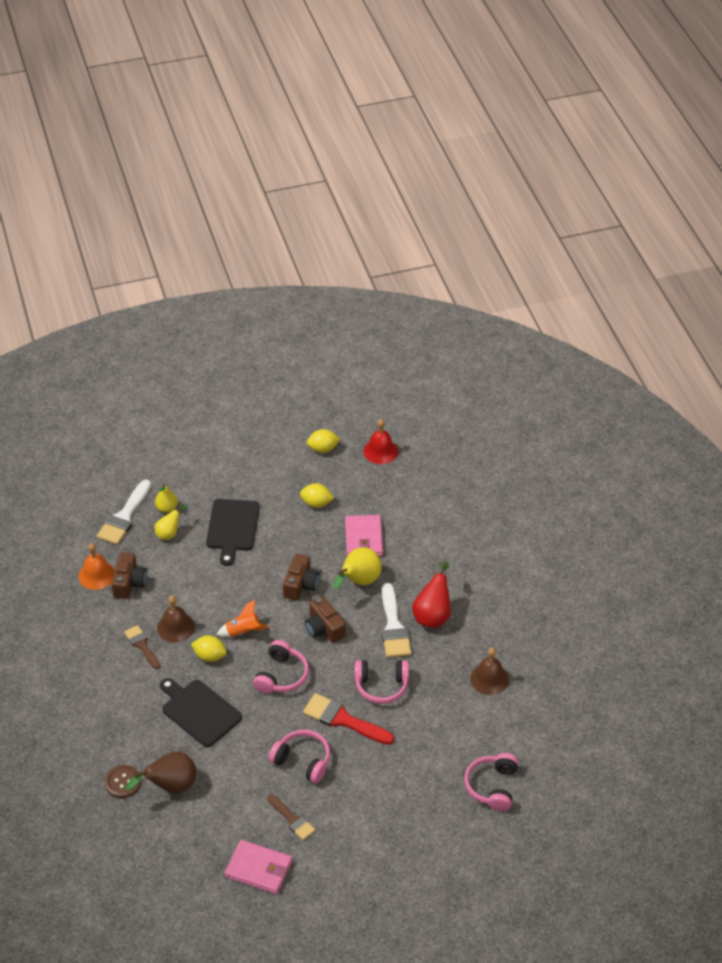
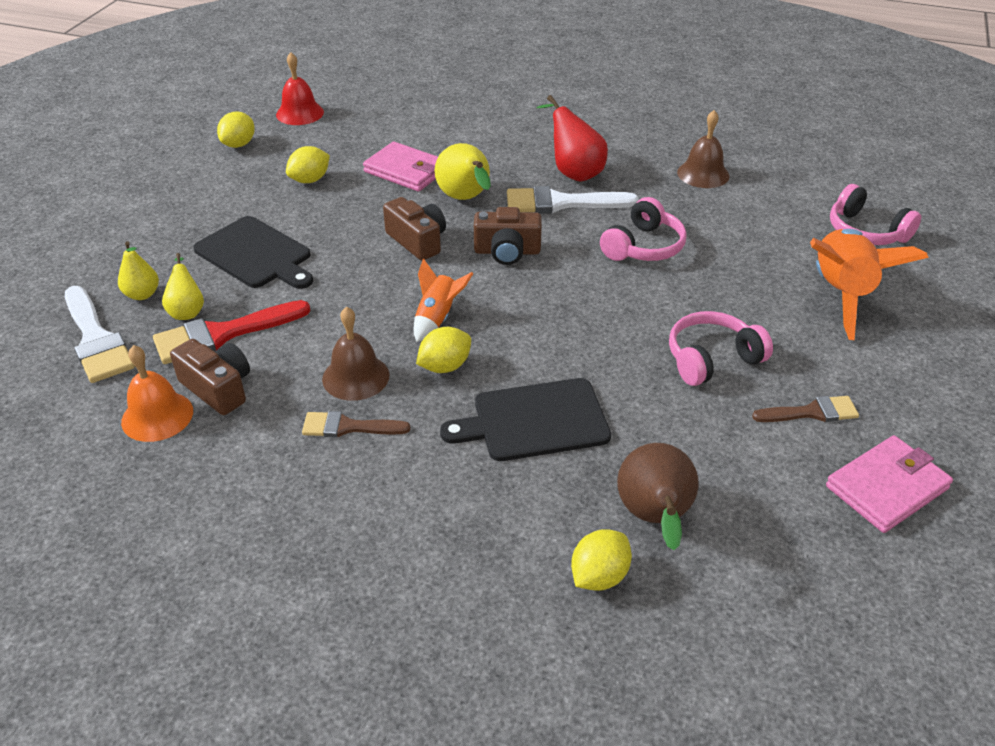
camera: 55 degrees left, 5 degrees down
(123, 782) = (599, 576): brown button -> yellow lemon
(282, 675) = (547, 316): pink headphones -> none
(343, 720) = (670, 297): red brush -> red brush (222, 334)
(393, 626) = (561, 203): white brush -> white brush turned 150 degrees clockwise
(411, 796) = (840, 294): none -> orange rocket

